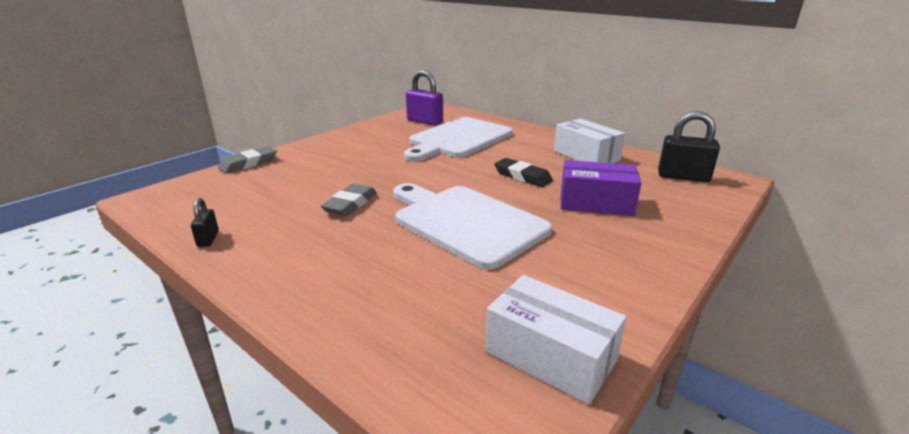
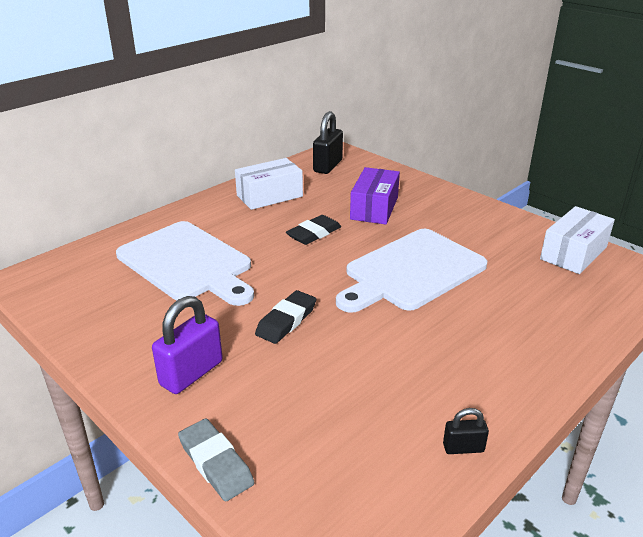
camera: 85 degrees left, 5 degrees up
(350, 204) = (372, 342): grey eraser -> none
(383, 173) = (286, 321): none -> black eraser
(425, 121) = (97, 287): purple padlock -> purple padlock (191, 373)

